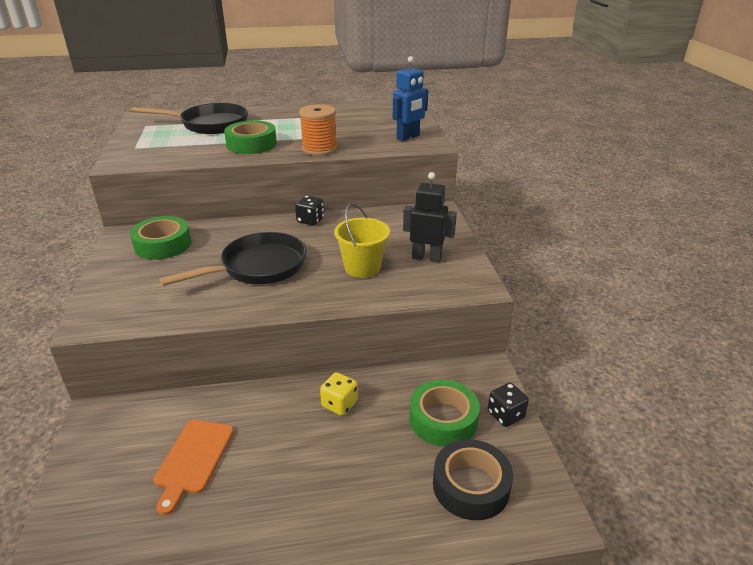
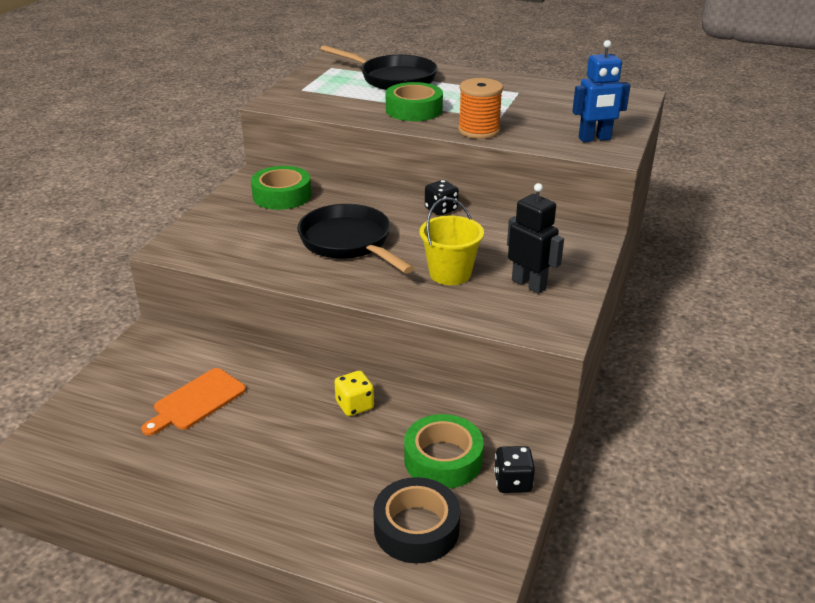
camera: 30 degrees right, 0 degrees up
(258, 267) = (349, 242): black pan -> black pan turned 120 degrees counterclockwise

